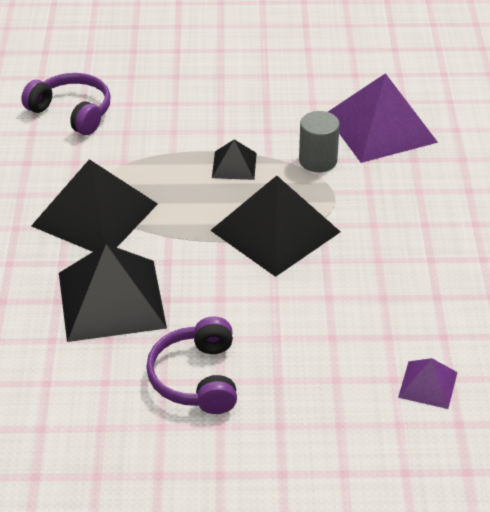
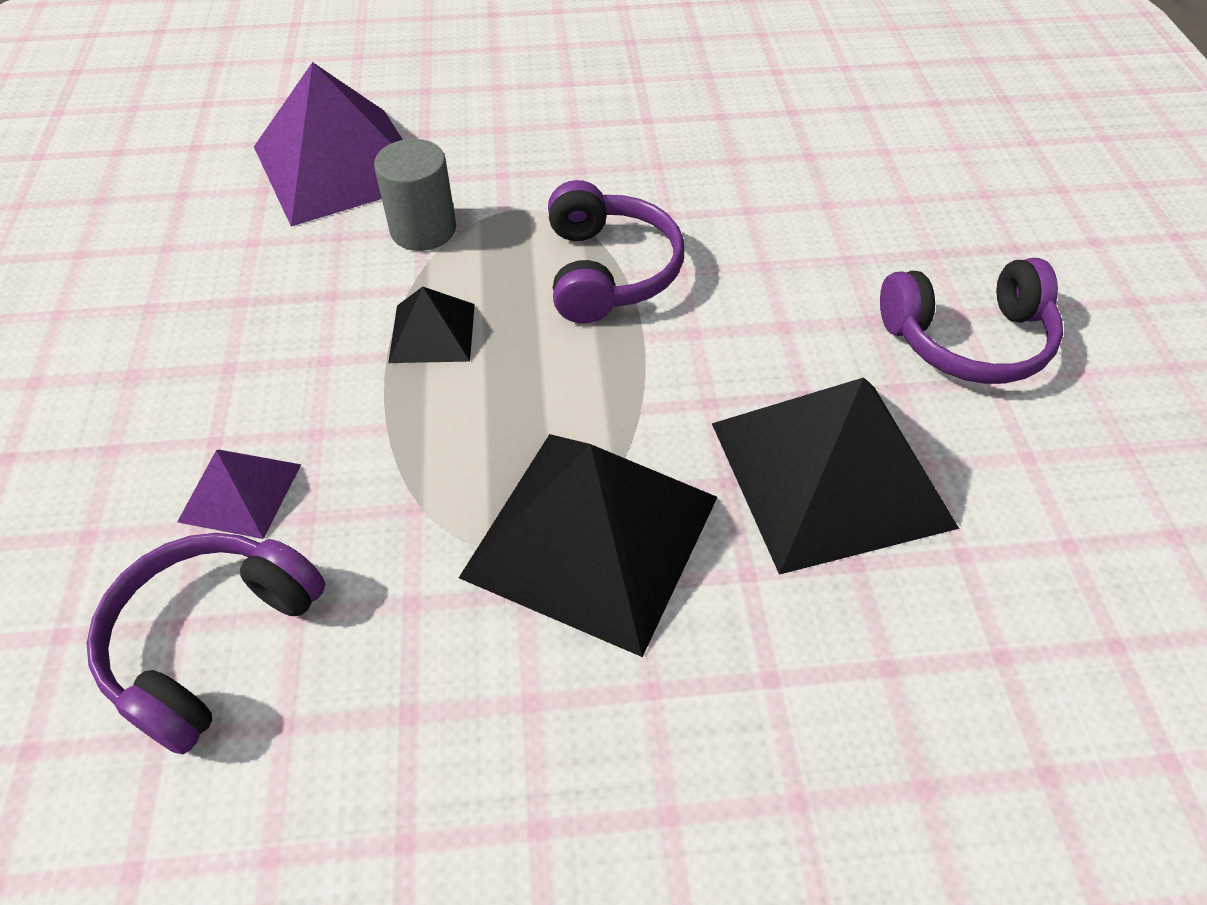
camera: 95 degrees left, 10 degrees up
(275, 231) = (608, 271): black pyramid -> purple headphones
(428, 384) = (882, 123): purple pyramid -> purple pyramid (240, 492)

